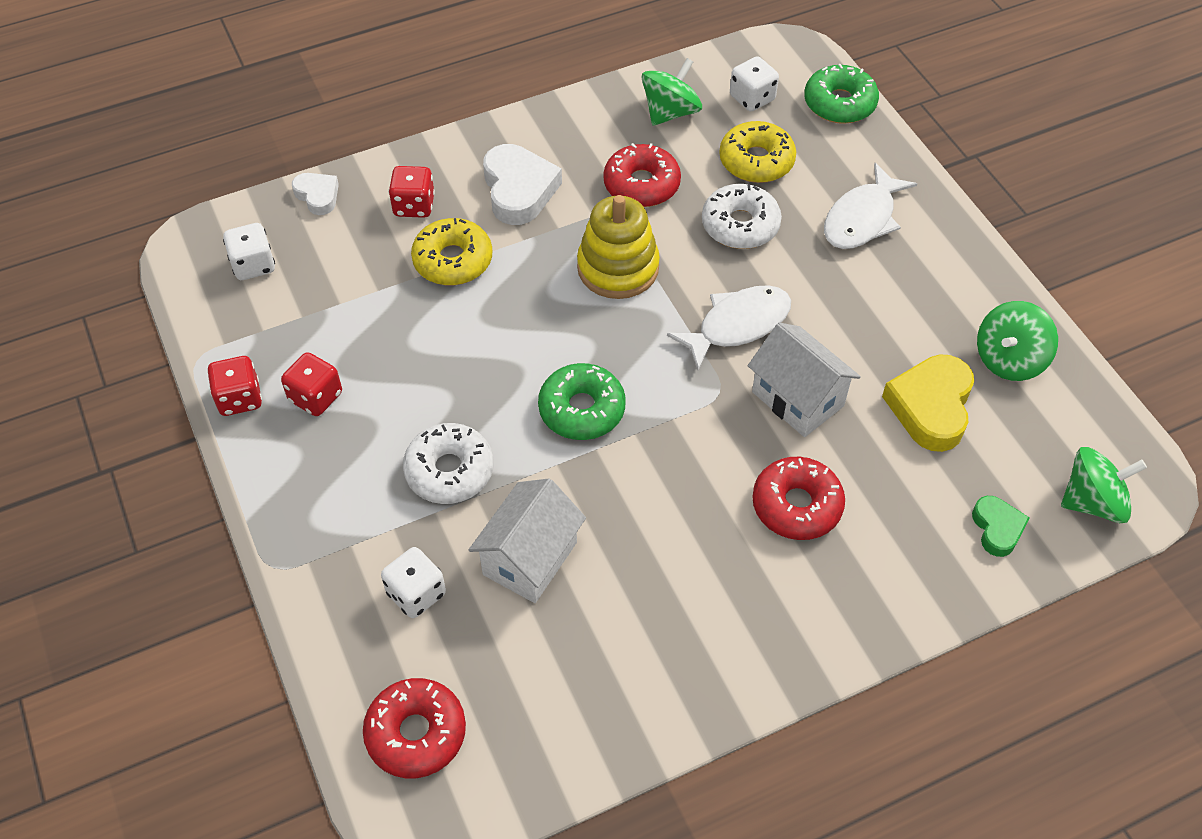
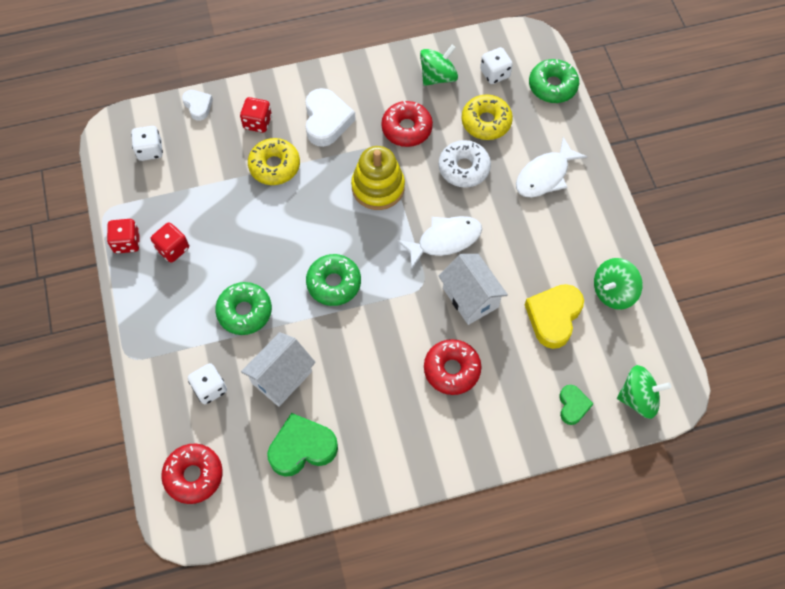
camera: 10 degrees right, 10 degrees up
(449, 471) = (244, 311): white donut -> green donut
(587, 660) = (302, 448): none -> green heart

